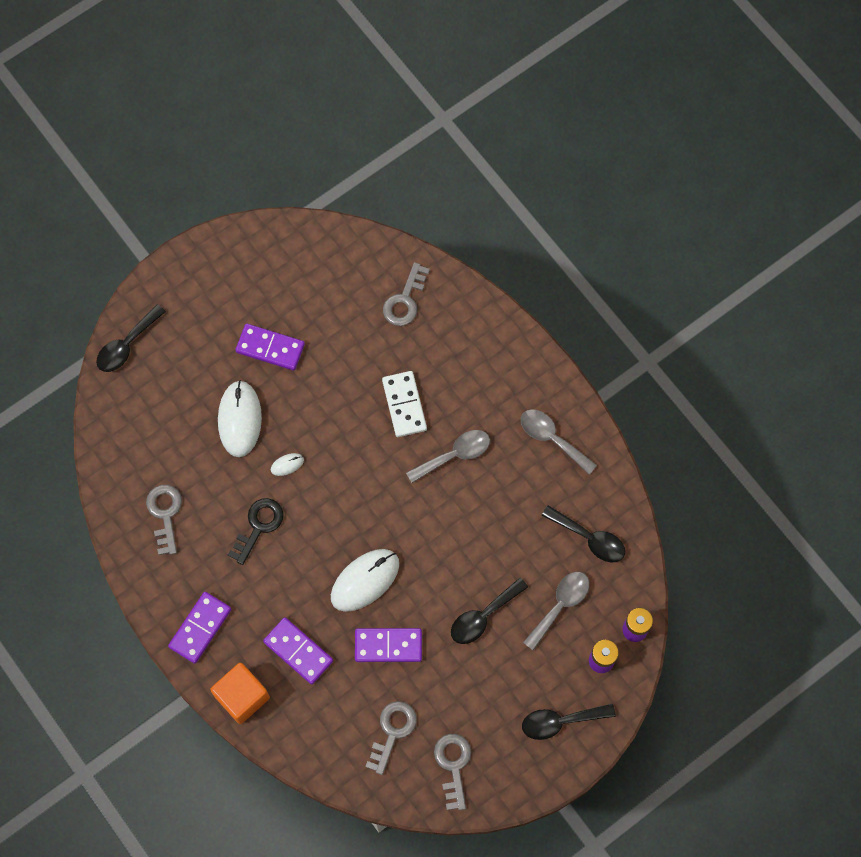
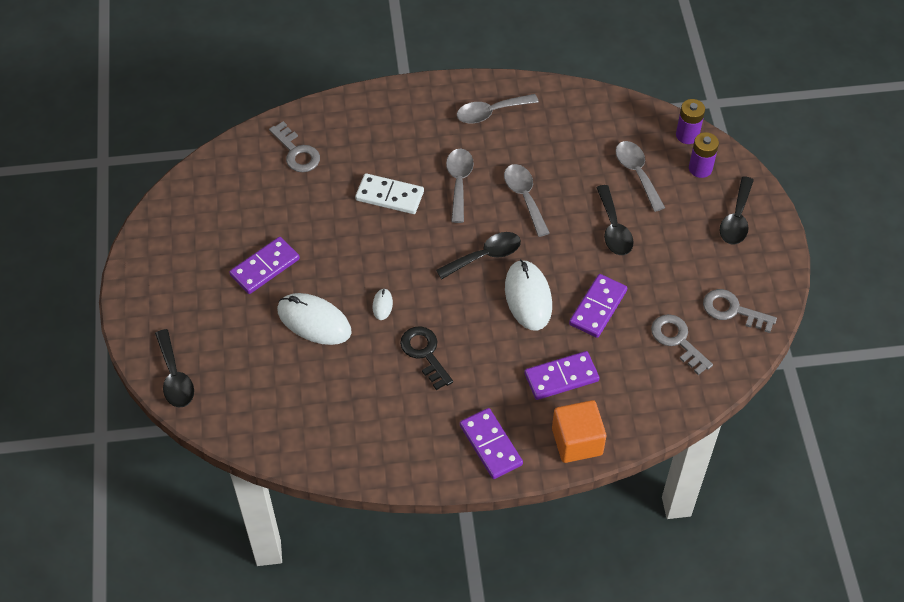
camera: 60 degrees left, 15 degrees down
(165, 514) = (362, 422): grey key -> none
(472, 520) = (524, 197): none -> grey spoon
(589, 538) = (592, 128): black spoon -> black spoon (485, 256)

